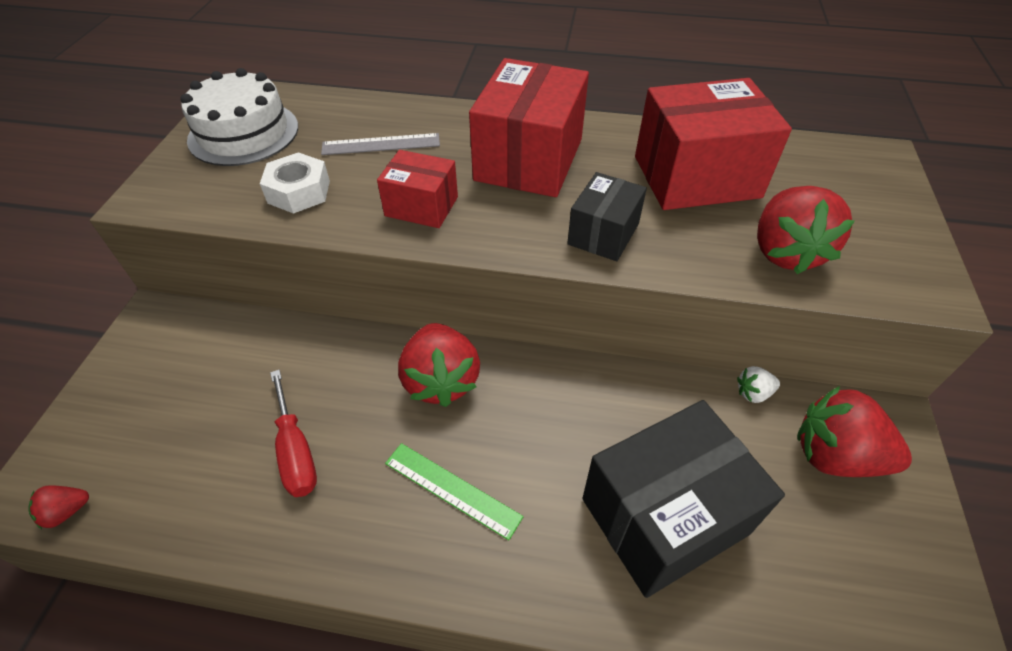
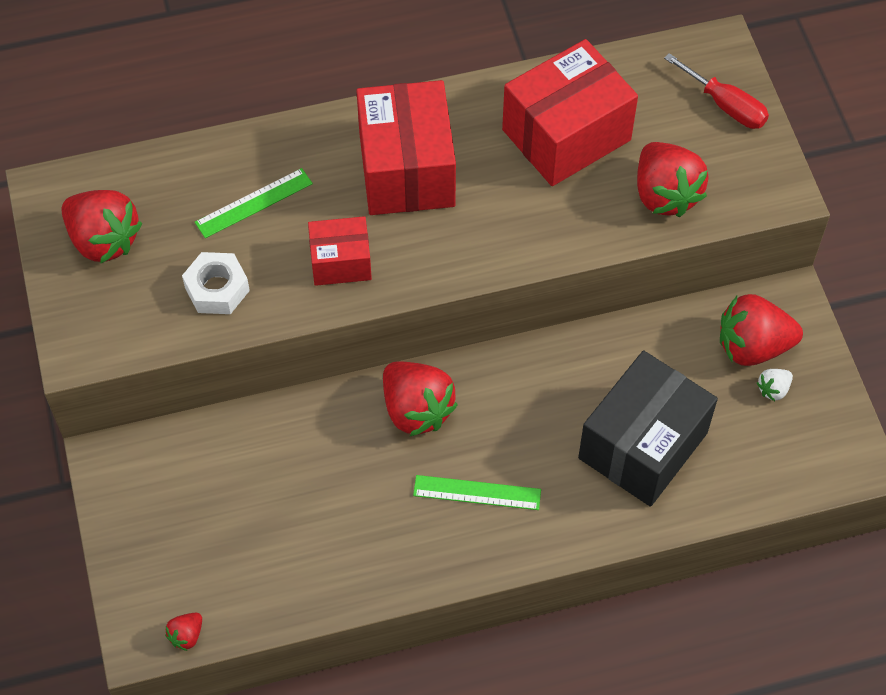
camera: 25 degrees left, 10 degrees up
(243, 133) = (104, 240): white cake -> red strawberry
(296, 451) = (334, 517): red screwdriver -> red screwdriver (725, 105)
(381, 144) = (254, 203): grey ruler -> green ruler
(603, 234) = (513, 232): black box -> none
(753, 393) = (677, 316): white strawberry -> white strawberry (773, 389)

